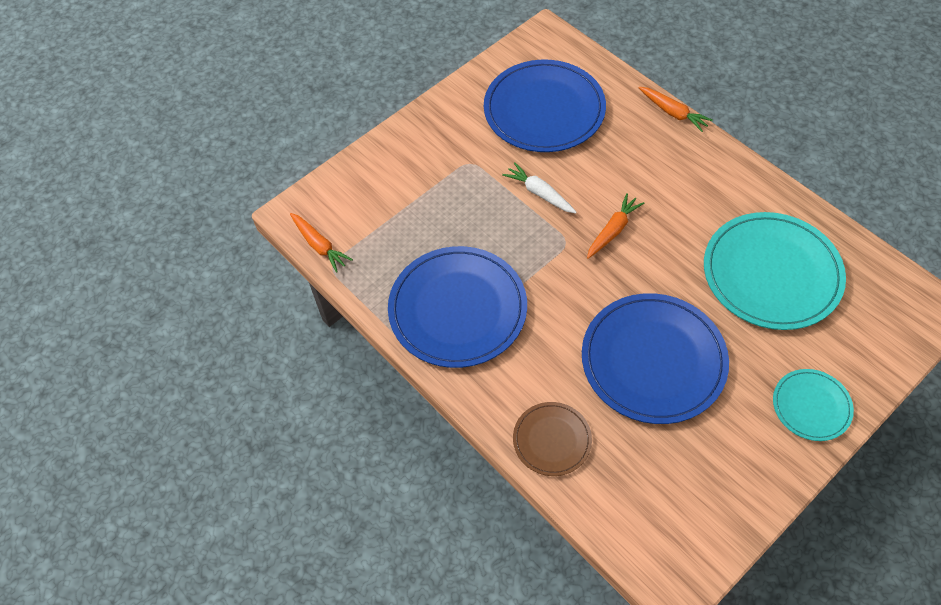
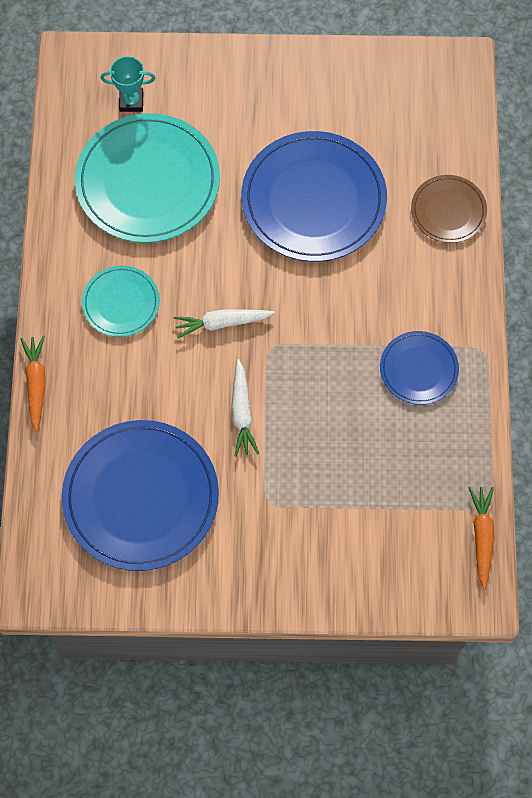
camera: 140 degrees left, 10 degrees up
(457, 309) = (418, 369): blue plate -> blue plate, size x0.52
(613, 230) = (222, 323): orange carrot -> white carrot
(811, 406) = (244, 79): turquoise plate -> turquoise plate (121, 303)
(857, 316) = (131, 101): none -> turquoise trophy

